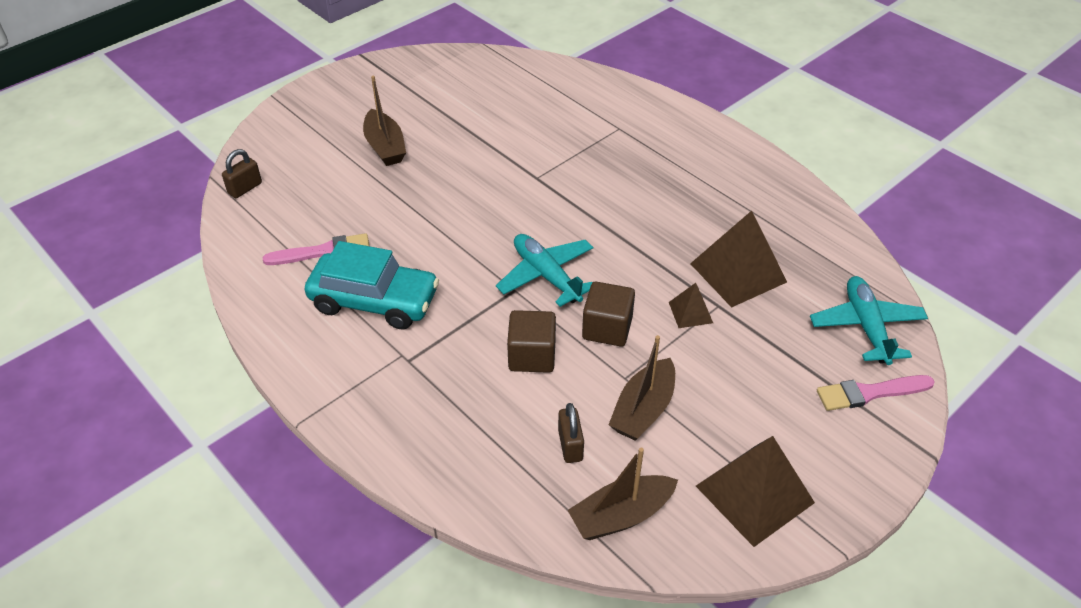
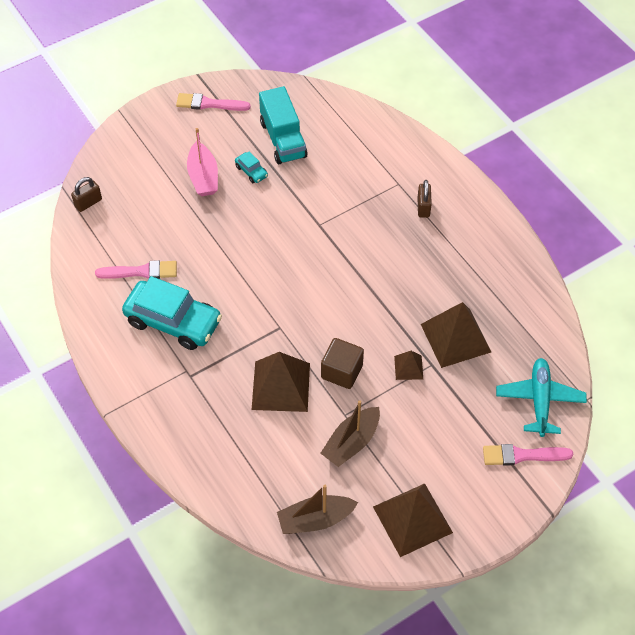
camera: 10 degrees right, 10 degrees up
(379, 79) = (209, 104): none -> pink brush
(385, 147) = (203, 177): brown boat -> pink boat
(442, 135) = (251, 171): none -> turquoise car
(473, 102) = (283, 139): none -> turquoise truck
(532, 356) = (281, 386): brown cube -> brown pyramid
(546, 276) = (306, 318): turquoise plane -> none
(570, 445) = (292, 462): brown padlock -> brown padlock (423, 207)

